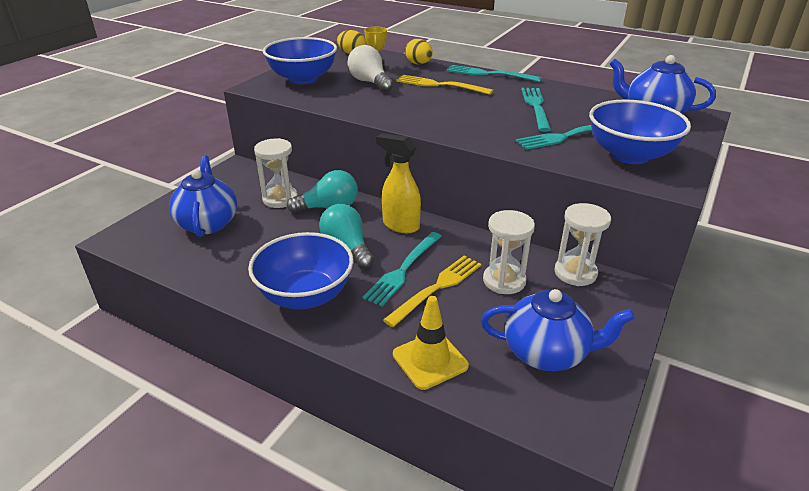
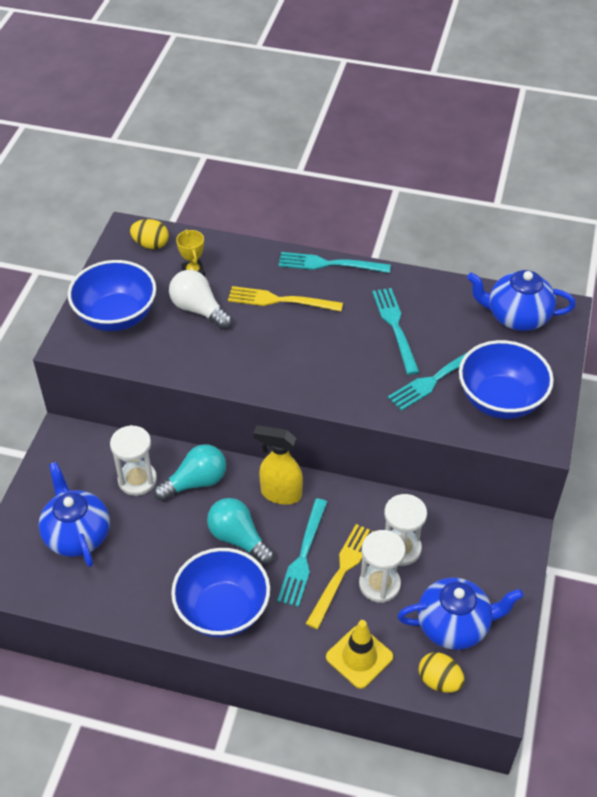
camera: 15 degrees left, 15 degrees up
(418, 64) = (240, 255): yellow egg -> yellow egg (439, 681)
(575, 273) = (463, 523): white hourglass -> white hourglass (379, 584)

